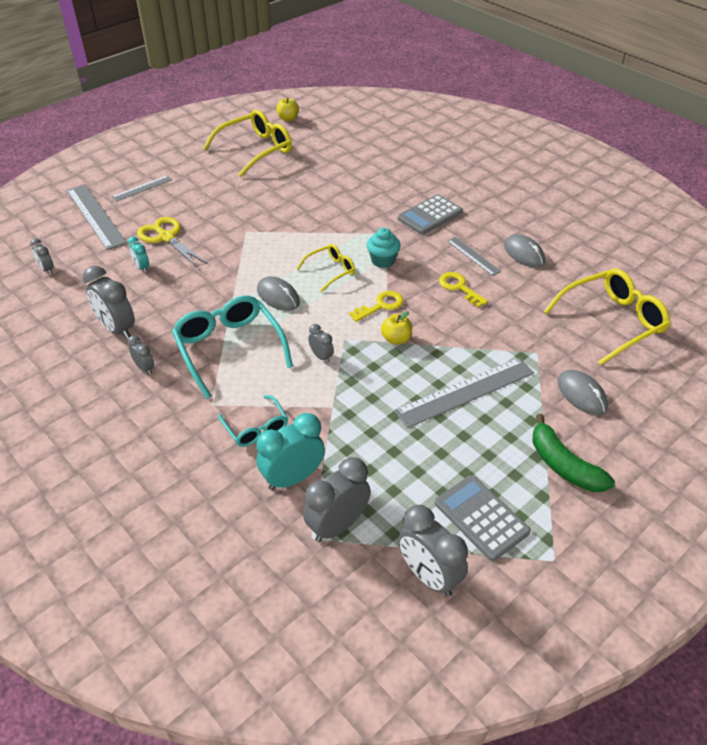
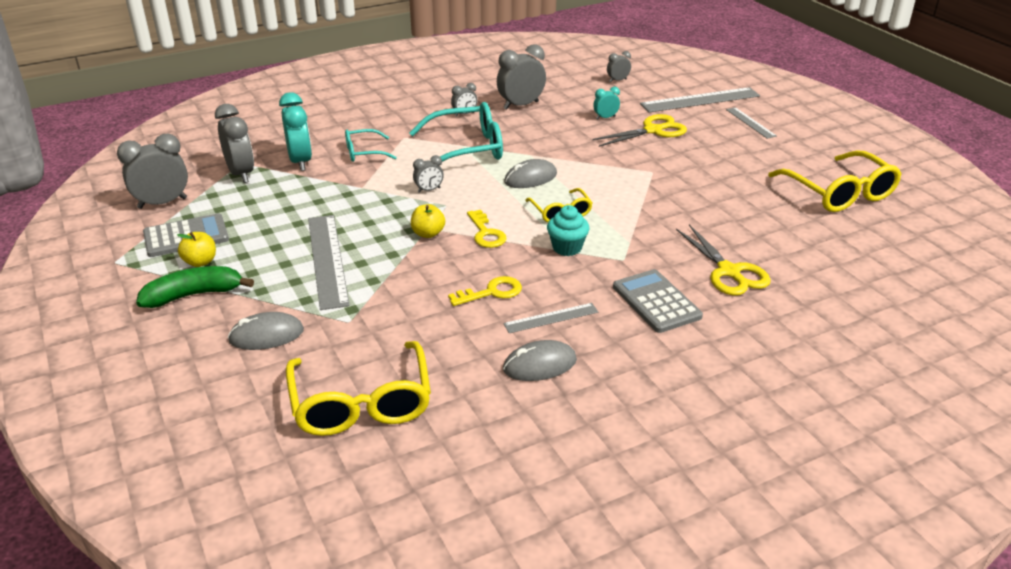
camera: 105 degrees right, 10 degrees down
(288, 118) = (935, 225): yellow apple -> yellow apple (200, 262)
(379, 190) = (729, 271): none -> yellow scissors

